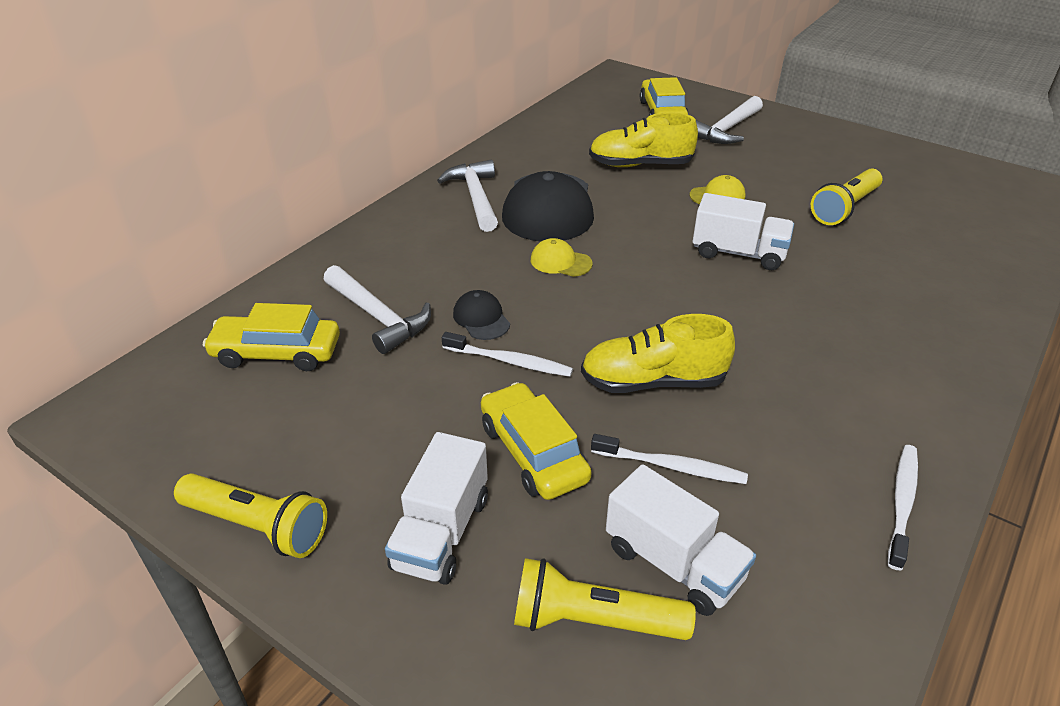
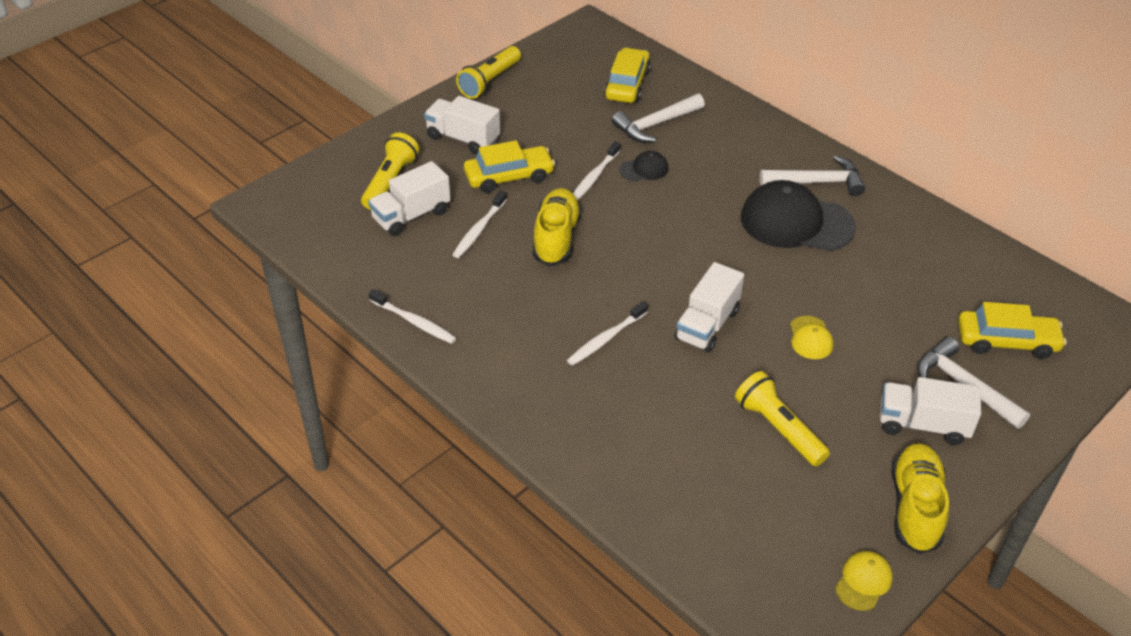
camera: 100 degrees right, 5 degrees up
(560, 262) = (709, 217): yellow cap -> yellow cap (863, 582)
(640, 164) = (877, 296): yellow shoe -> yellow shoe (915, 507)
(783, 146) = (922, 424): none -> white truck
(807, 319) = (606, 339): none -> white toothbrush

